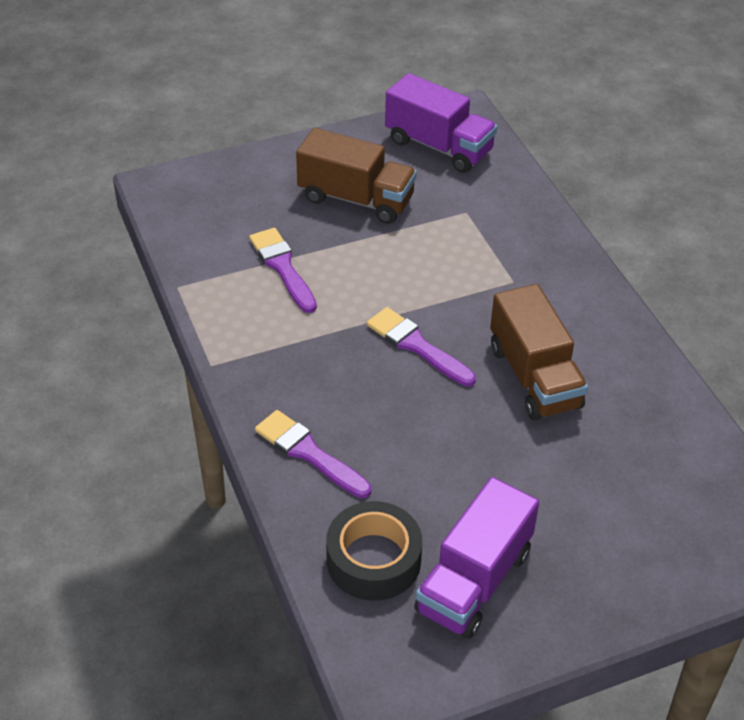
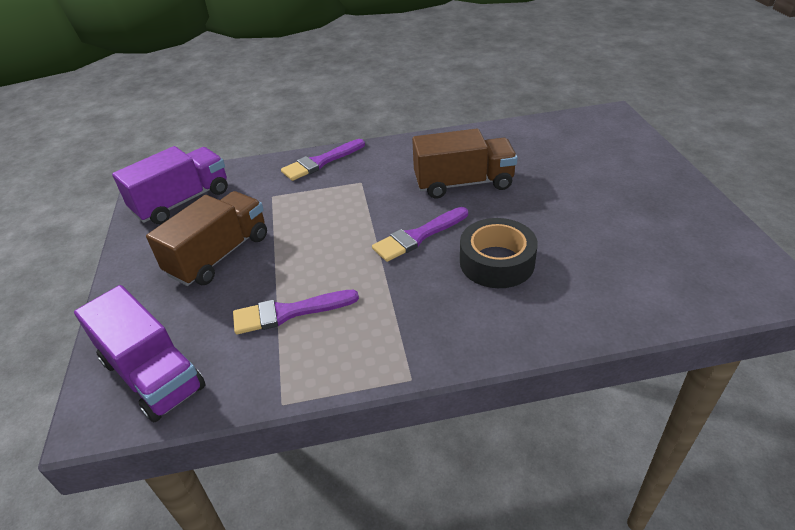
camera: 75 degrees left, 5 degrees down
(309, 453) = (536, 312): purple brush -> purple brush (321, 162)
(373, 560) = (653, 282): black tape -> black tape (496, 262)
(474, 581) = (663, 231): purple truck -> purple truck (152, 374)

